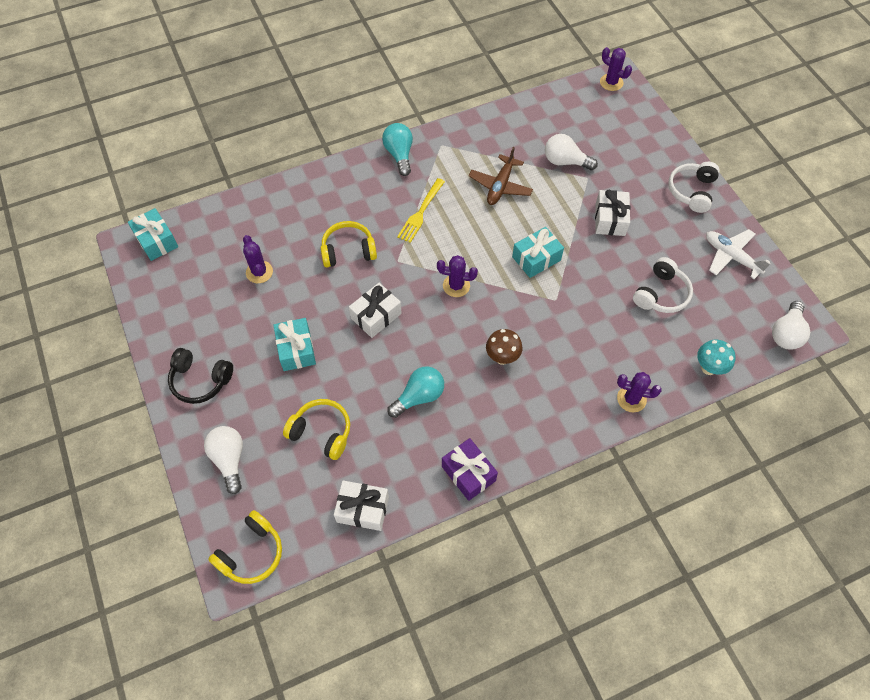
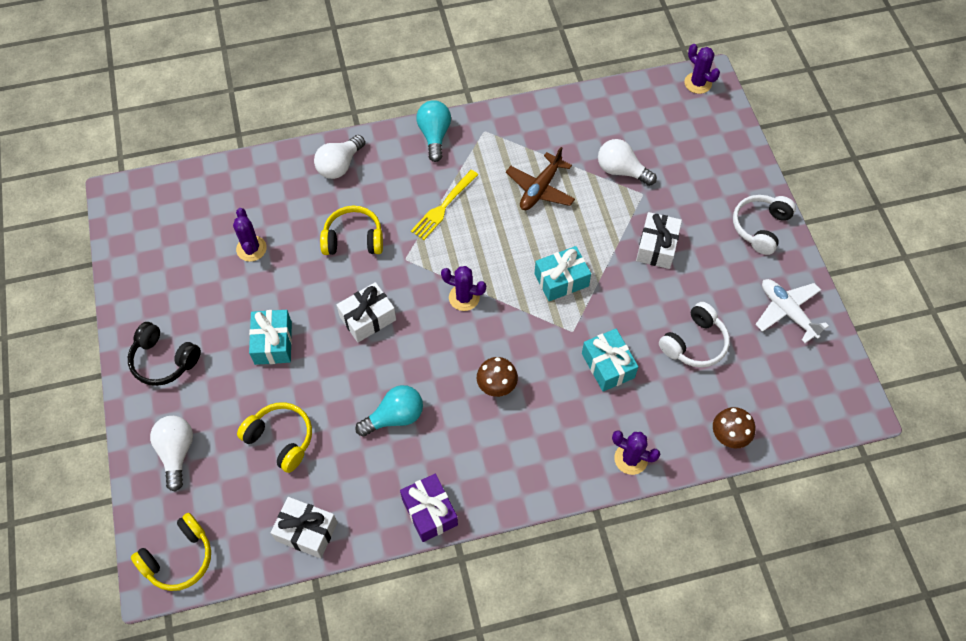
camera: 10 degrees right, 0 degrees up
(156, 241) = (148, 196): turquoise gift -> turquoise gift (608, 365)
(708, 368) = (728, 437): turquoise mushroom -> brown mushroom
(786, 333) = (828, 412): white light bulb -> white light bulb (340, 165)

